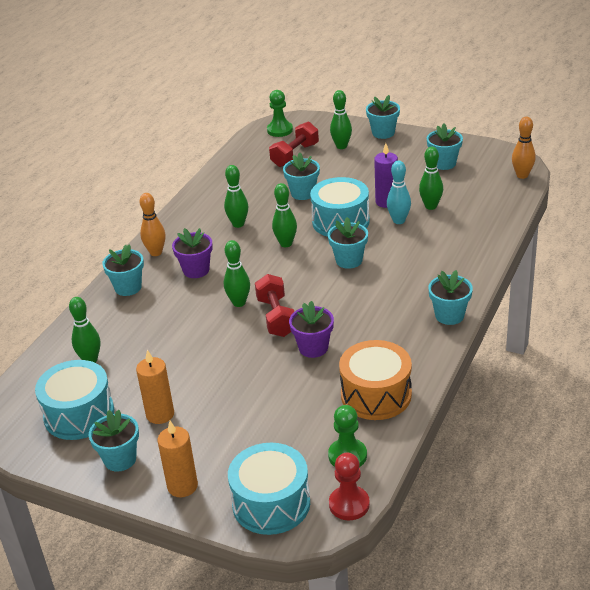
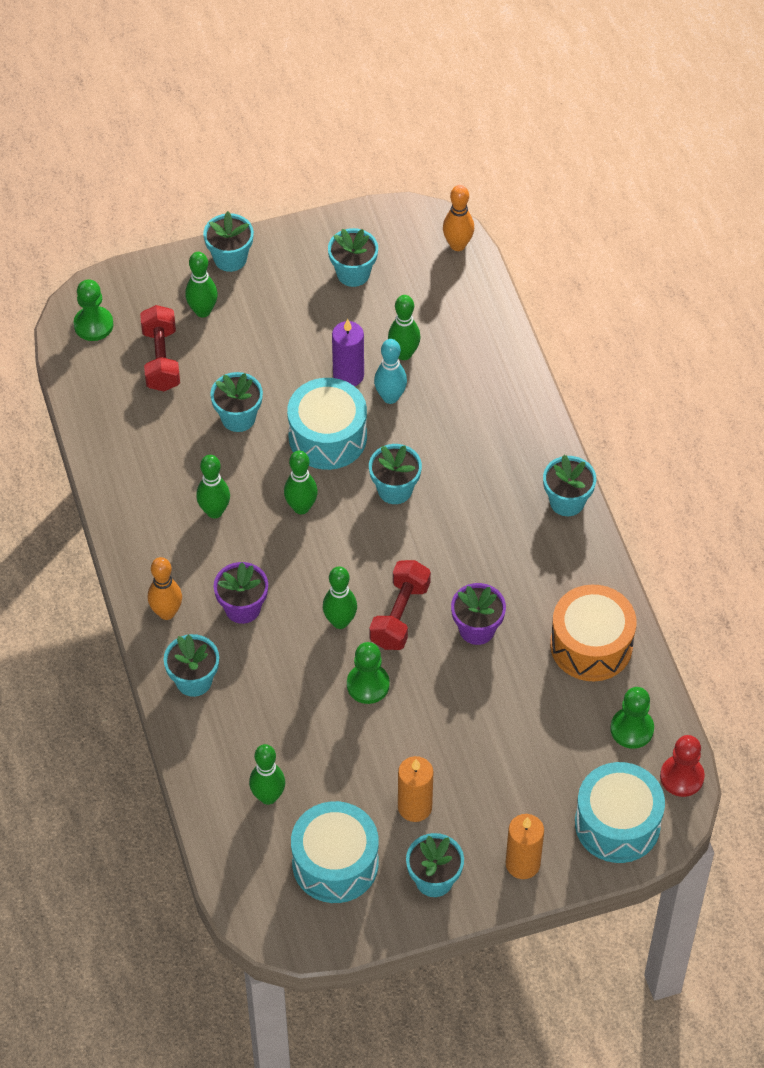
camera: 45 degrees left, 20 degrees up
(215, 339) = (368, 685): none -> green pawn
(276, 317) = (400, 615): red dumbbell -> red dumbbell turned 75 degrees clockwise

